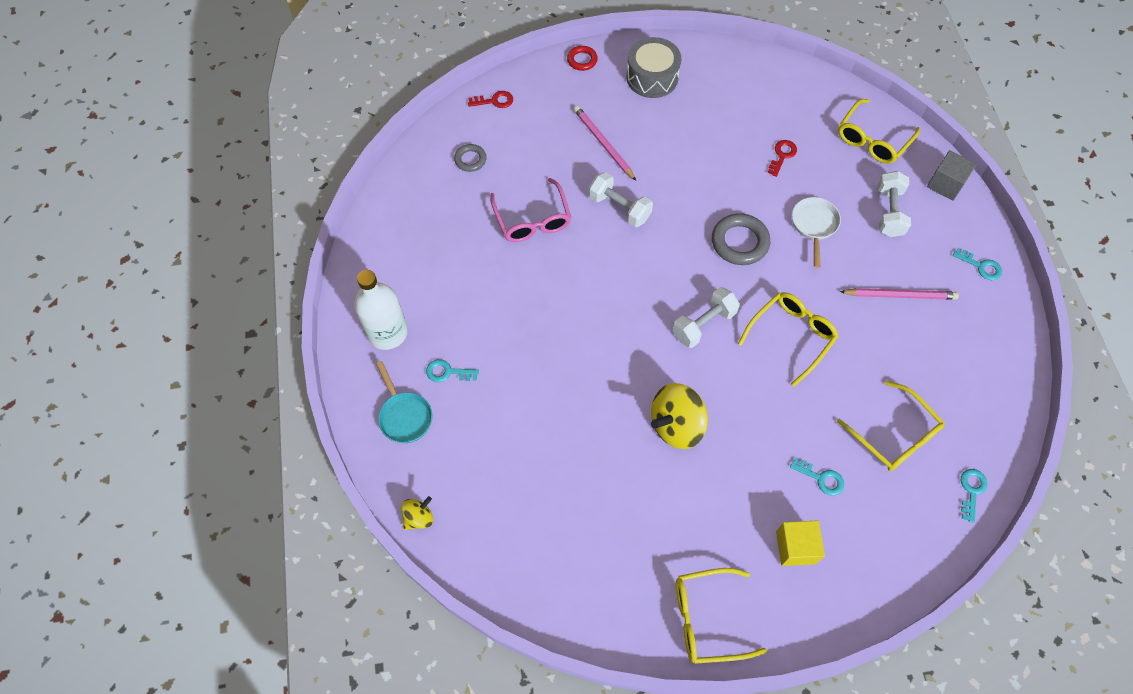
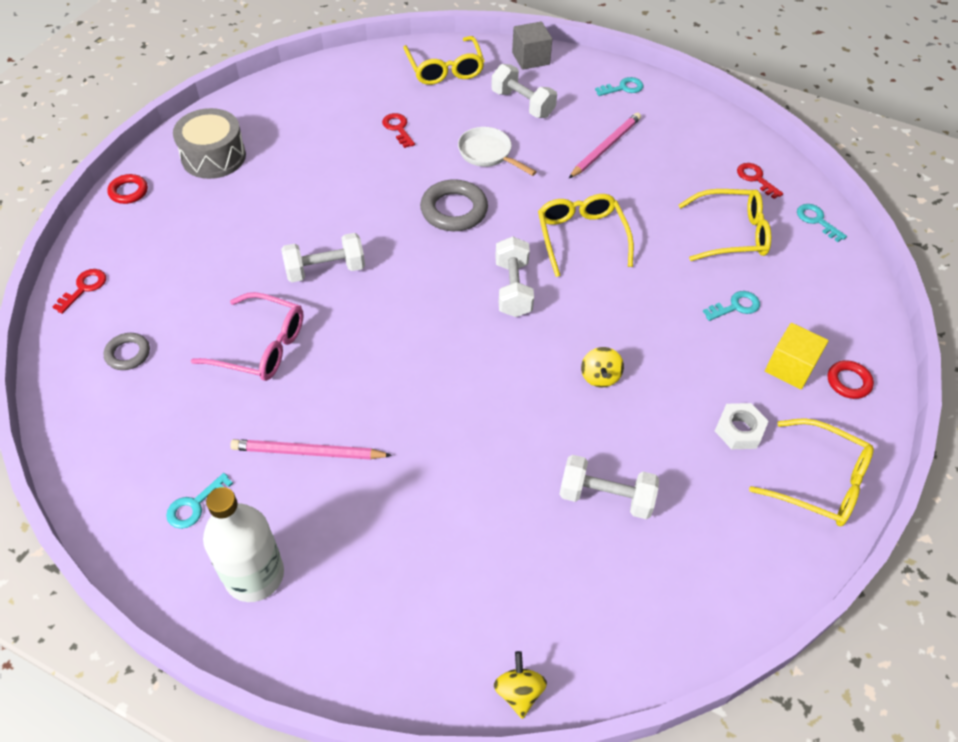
camera: 55 degrees left, 10 degrees down
(404, 416) = (377, 625): turquoise pan -> none
(447, 372) = (363, 543): turquoise key -> turquoise key (195, 505)
(584, 486) = (605, 497): none -> white dumbbell
(603, 144) = (241, 236): pink pencil -> pink pencil (308, 452)
(676, 425) = (600, 377): yellow spinning top -> yellow spinning top, size x0.53
(708, 541) = (739, 430): none -> white nut
(708, 619) = (819, 481): yellow glasses -> yellow glasses turned 90 degrees counterclockwise
(818, 597) = (848, 382): none -> red ring
(975, 420) = (755, 178): none -> red key

